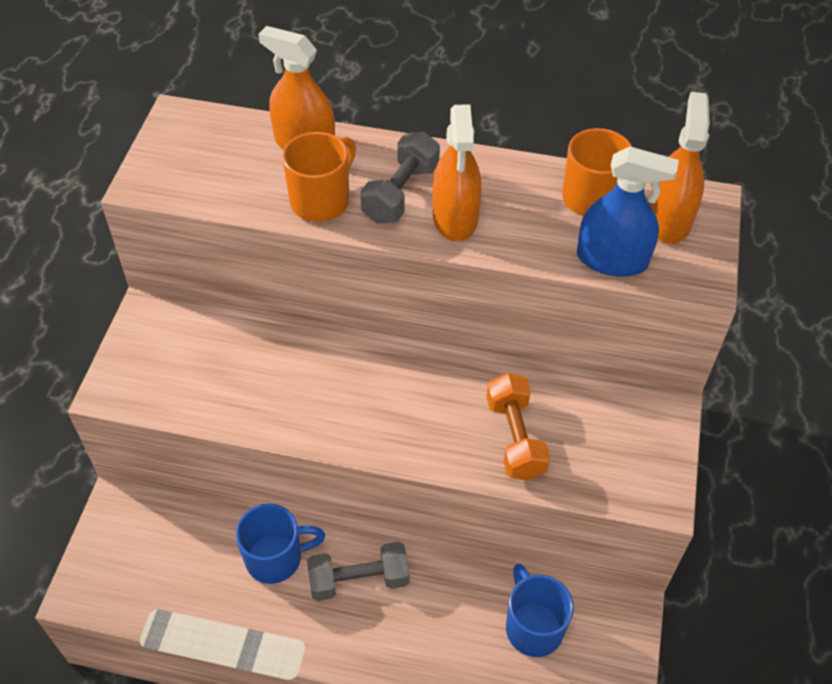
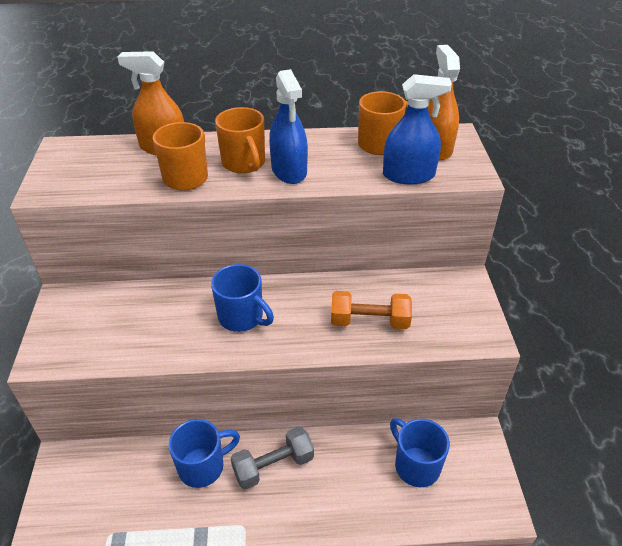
camera: 15 degrees left, 10 degrees down
(357, 393) = (242, 317): none -> blue mug
(400, 193) = (244, 163): grey dumbbell -> orange mug
(455, 217) = (289, 171): orange spray bottle -> blue spray bottle
(515, 438) = (369, 321): orange dumbbell -> orange dumbbell turned 60 degrees counterclockwise

